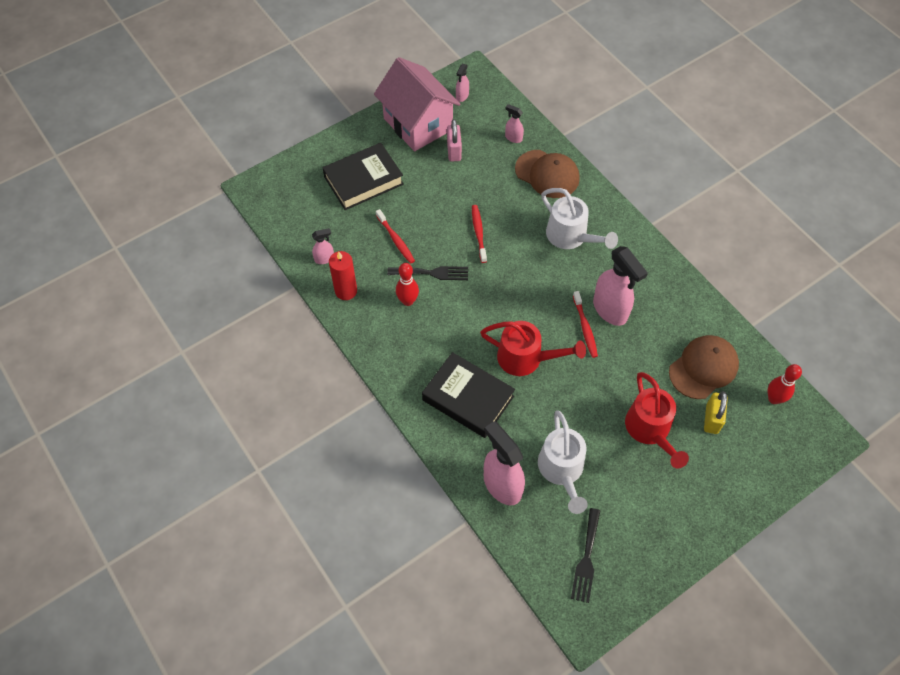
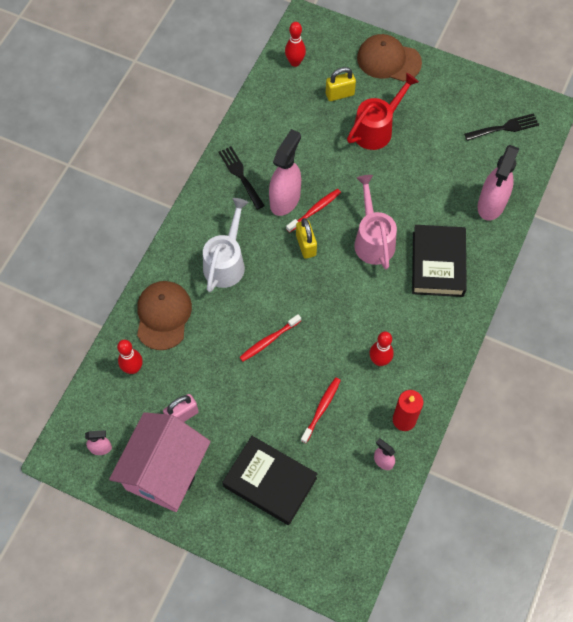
camera: 120 degrees left, 5 degrees up
(432, 273) = (337, 356): black fork -> black fork (240, 175)
(513, 138) = (133, 368): pink spray bottle -> red bowling pin
(526, 359) = (373, 239): red watering can -> pink watering can
(552, 302) = (306, 245): none -> yellow padlock
(562, 471) = (451, 171): white watering can -> none
(703, 368) = (298, 115): brown cap -> brown cap (388, 60)

